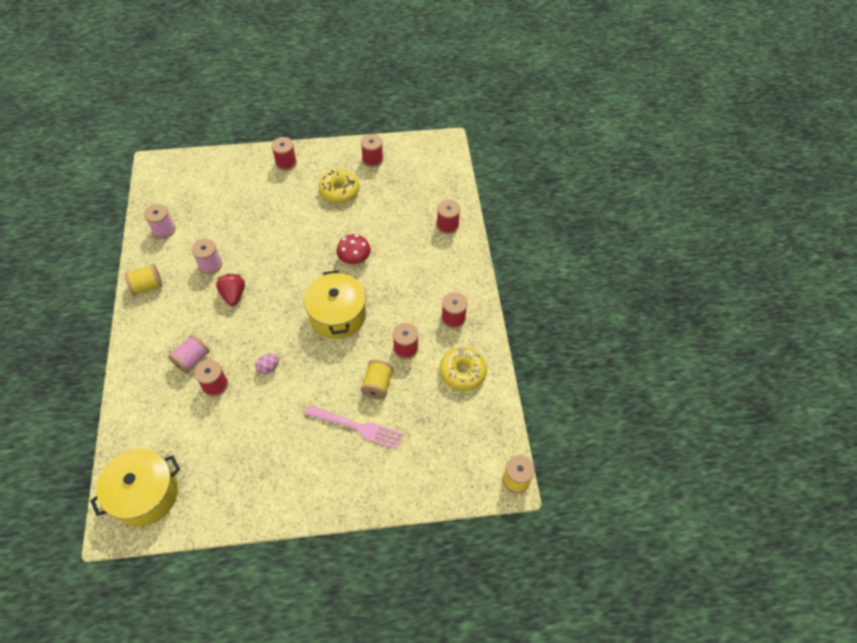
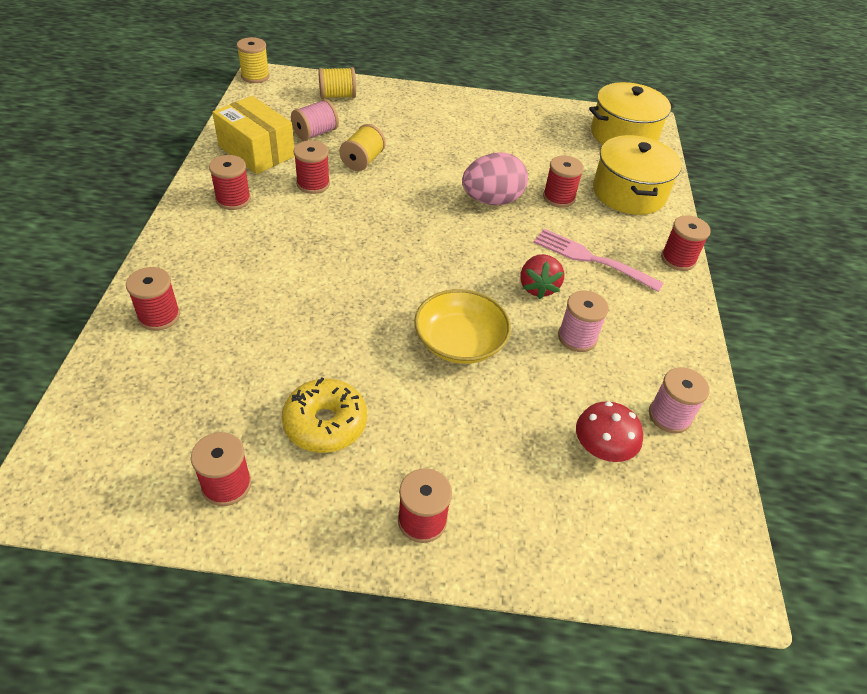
camera: 170 degrees left, 10 degrees down
(130, 343) = (678, 259): none -> red spool
(147, 286) = (674, 326): yellow spool -> yellow spool (337, 96)
(192, 360) = (590, 226): pink spool -> pink spool (315, 133)
(268, 368) = (492, 200): pink egg -> pink egg, size x2.11
(279, 247) = (460, 342): none -> yellow bowl
(337, 315) = (390, 234): yellow pot -> yellow pot (629, 193)
(354, 258) = (340, 299): red mushroom -> red mushroom (602, 448)
(357, 427) = (398, 135): pink fork -> pink fork (592, 259)
(462, 372) = (256, 151): yellow donut -> yellow box

